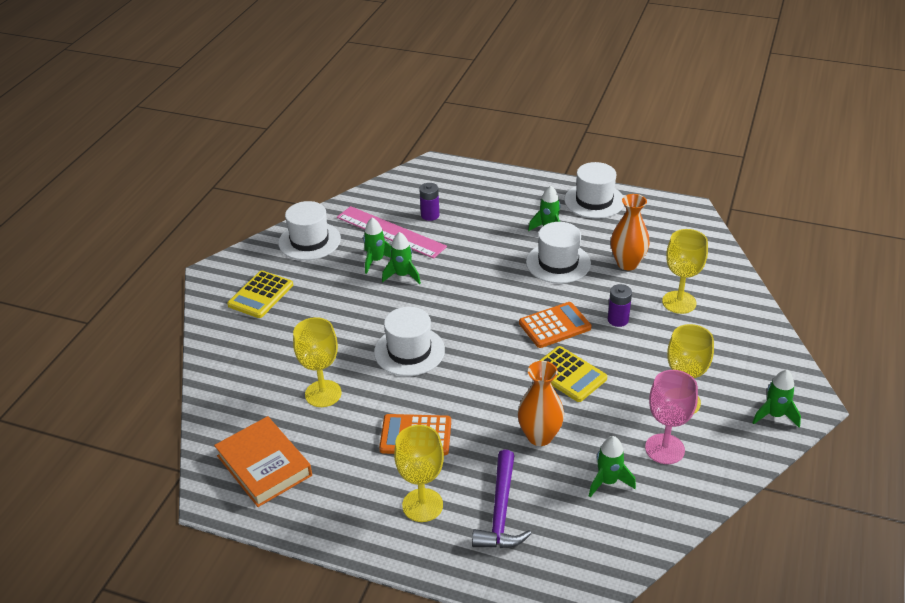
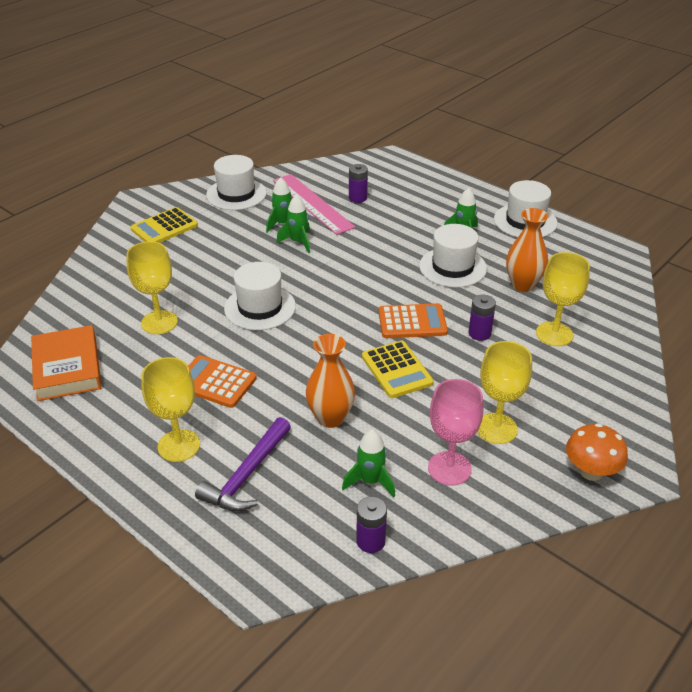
camera: 20 degrees right, 0 degrees up
(640, 532) = (370, 541): none -> purple battery
(774, 415) = (591, 472): green rocket -> orange mushroom

